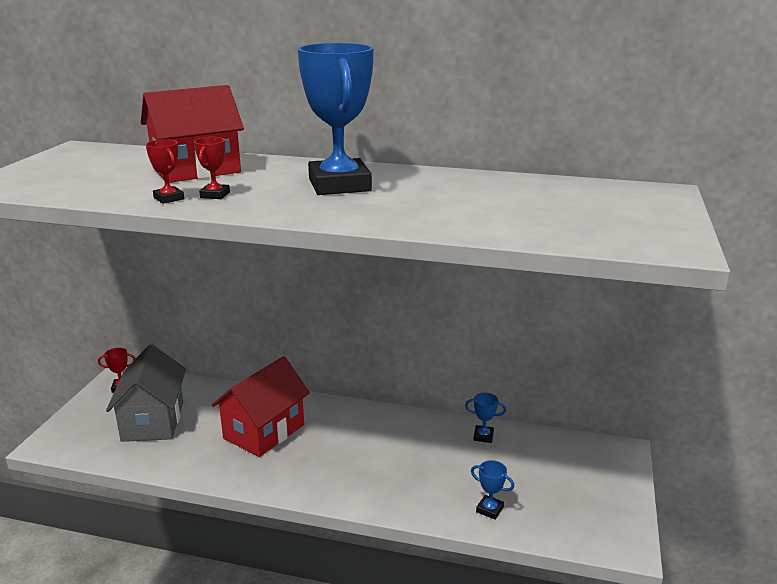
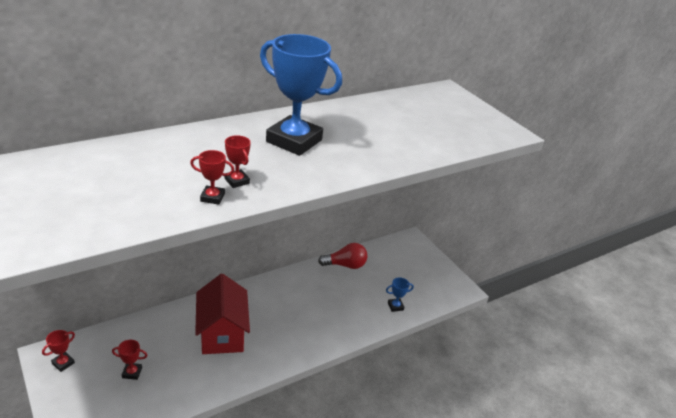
camera: 50 degrees left, 10 degrees up
(153, 421) = (132, 372): grey house -> red trophy
(196, 170) = (170, 160): red house -> none
(483, 436) = (345, 265): blue trophy -> red light bulb

